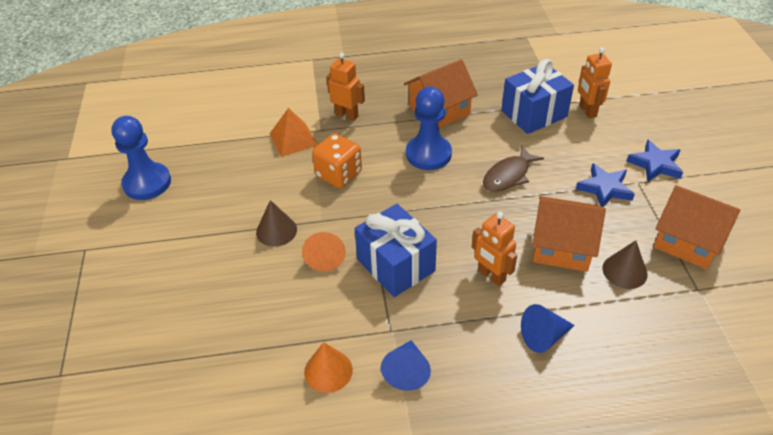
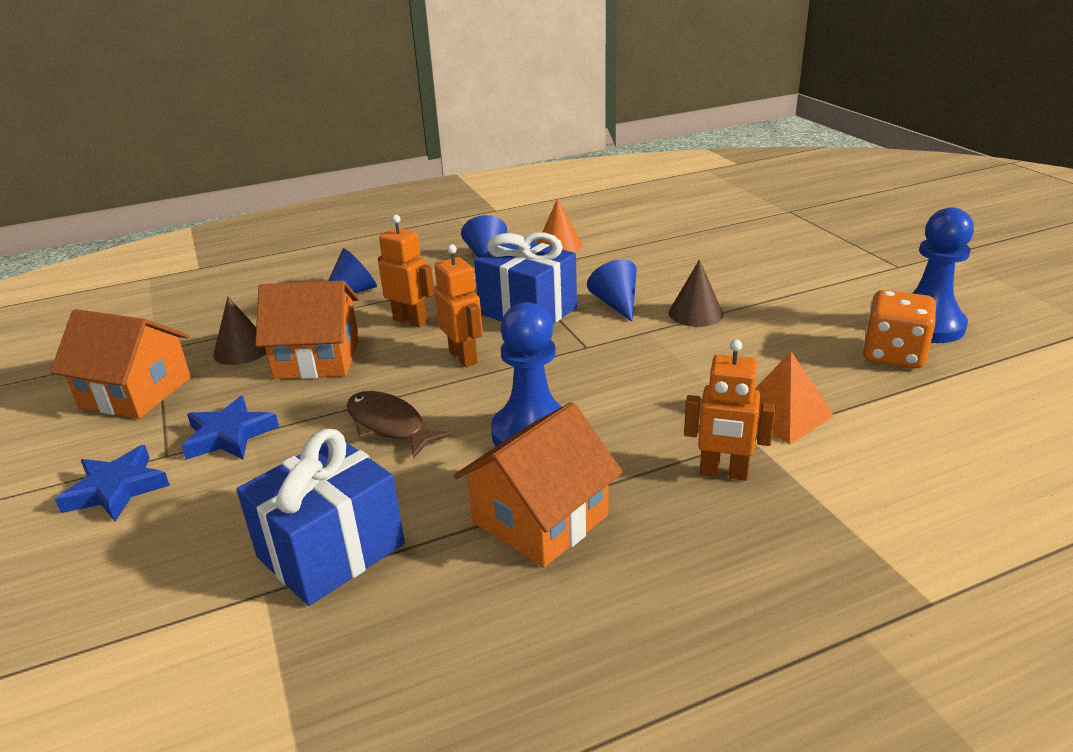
camera: 165 degrees right, 15 degrees down
(325, 257) = (616, 304): orange cone -> blue cone
(338, 174) = (663, 381): orange dice -> orange dice (893, 355)
(508, 176) = (389, 425): brown fish -> brown fish turned 75 degrees counterclockwise
(587, 111) = (205, 581): orange robot -> orange robot (463, 357)

